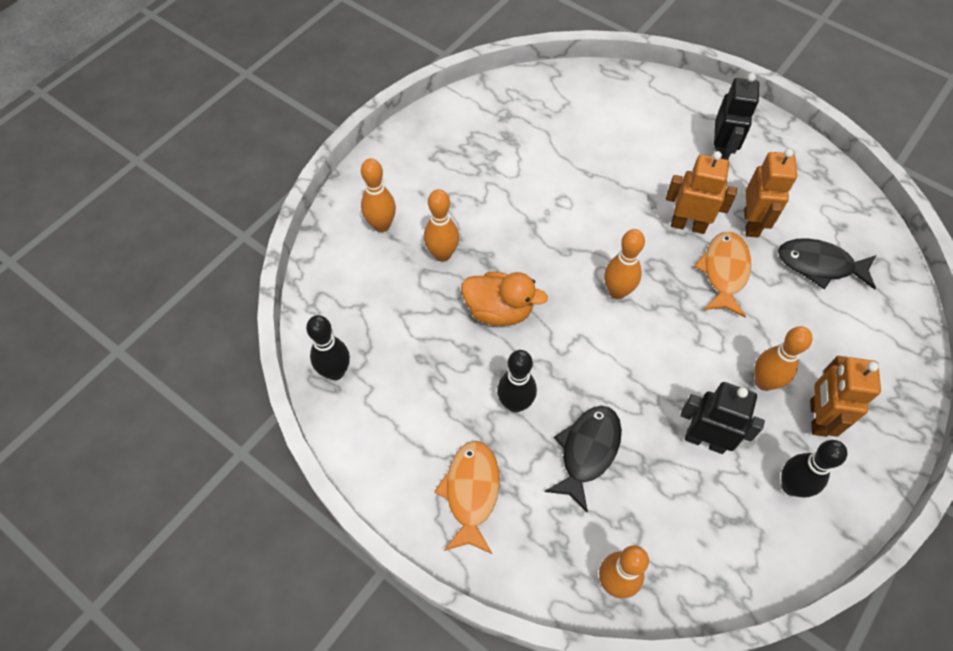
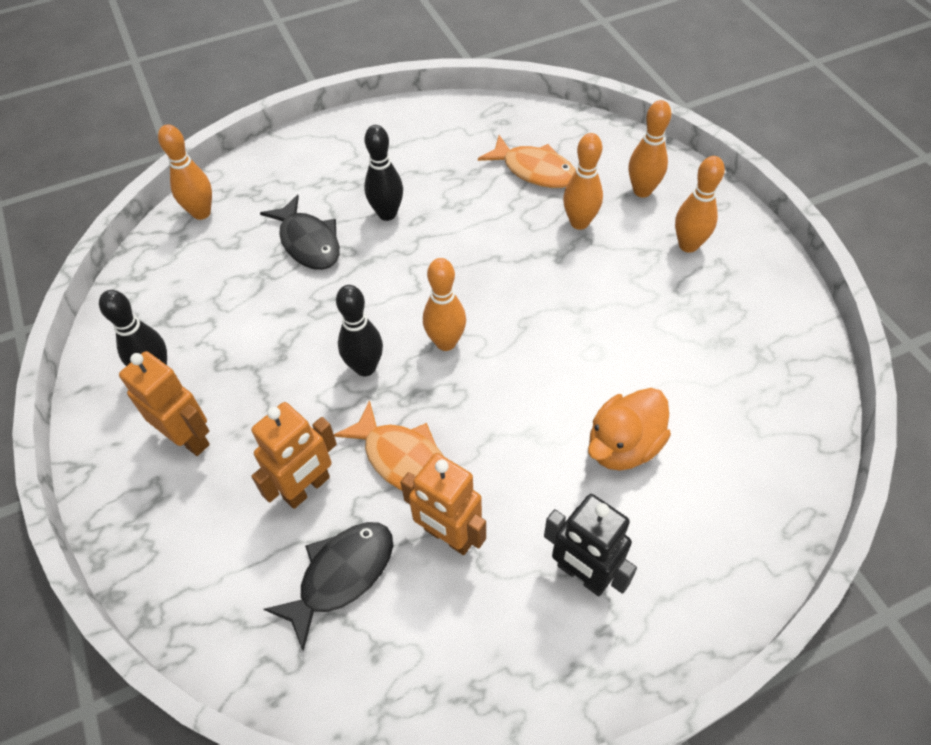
camera: 120 degrees right, 5 degrees down
(335, 372) = (499, 118): black bowling pin -> black bowling pin (365, 367)
(471, 492) = (336, 160): orange fish -> orange fish (534, 170)
(499, 310) = (487, 239): orange duck -> orange duck (623, 446)
(688, 225) = (488, 460): orange robot -> orange robot (307, 488)
(705, 440) = (248, 330): black robot -> none
(764, 382) = (258, 414): orange bowling pin -> orange bowling pin (688, 245)

